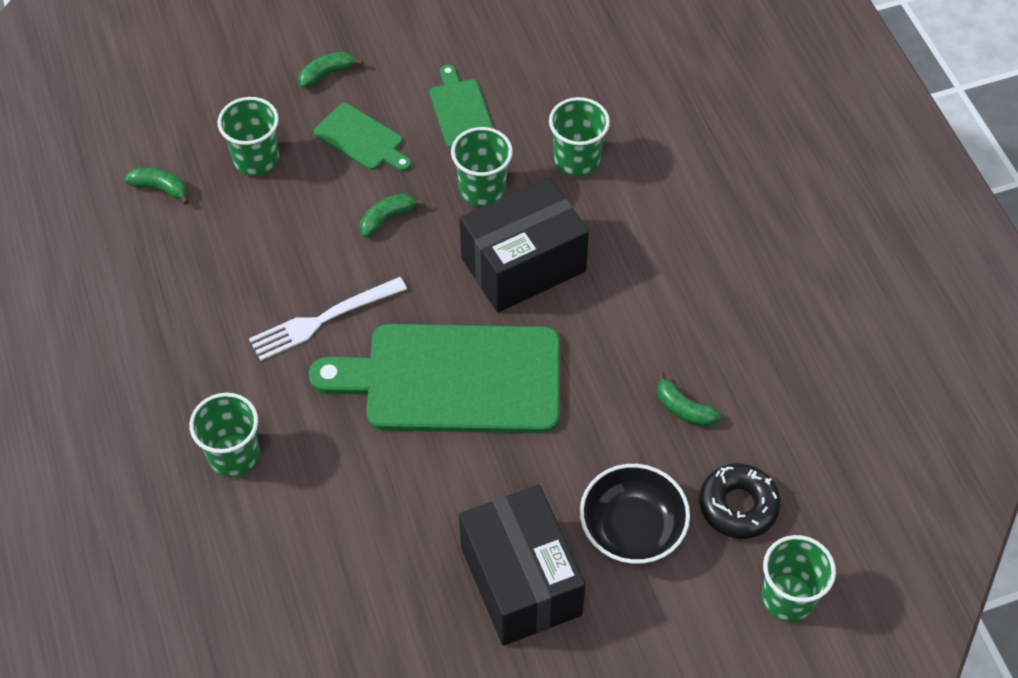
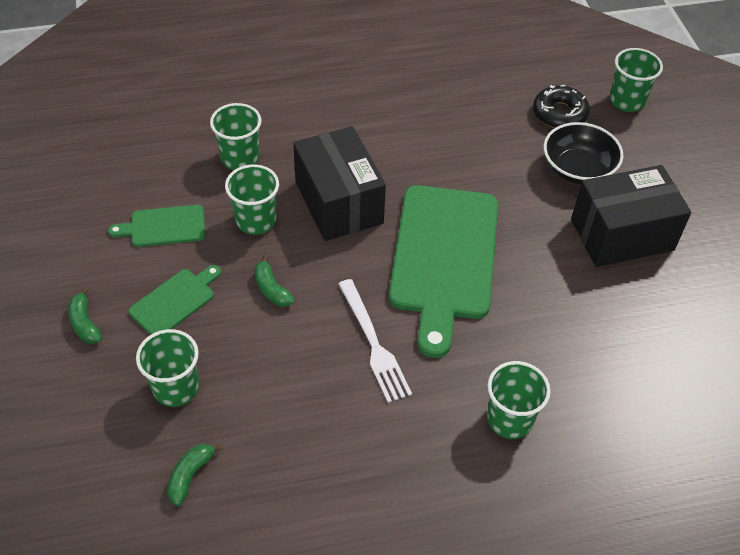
camera: 85 degrees left, 5 degrees down
(683, 409) = (481, 129): green banana -> none

